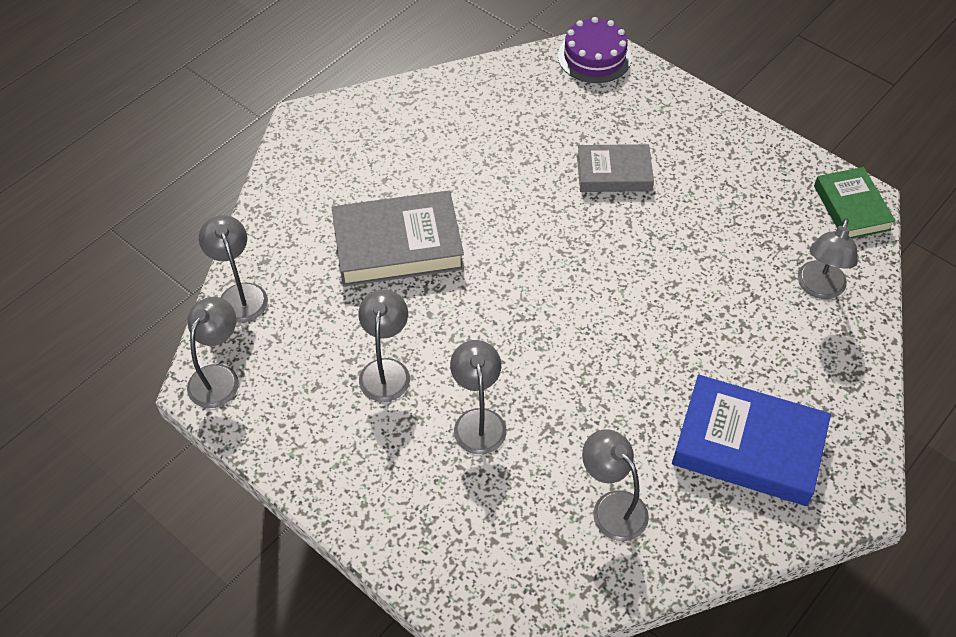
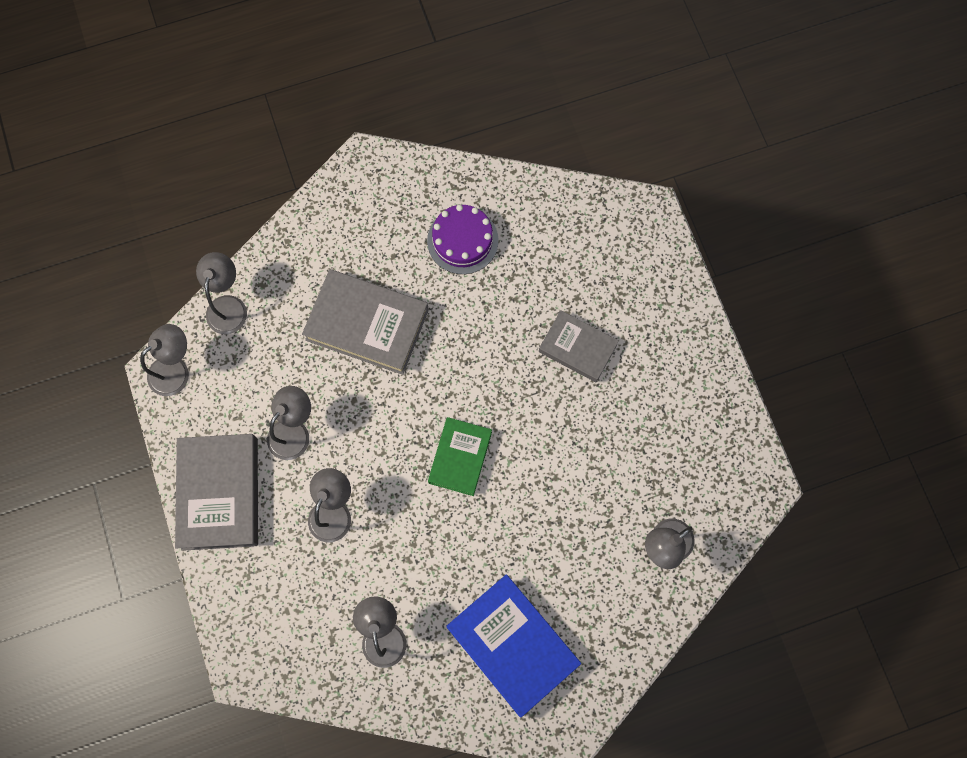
camera: 30 degrees right, 20 degrees up
(343, 466) = (220, 493): none -> grey book
(594, 57) = (641, 220): purple cake -> purple cake (462, 240)
(851, 208) = (748, 488): green book -> green book (460, 457)

